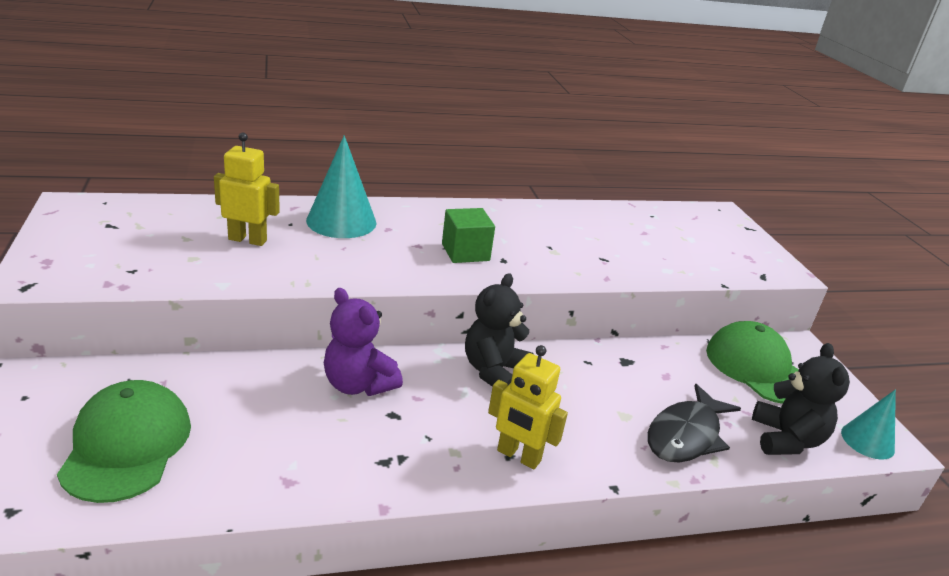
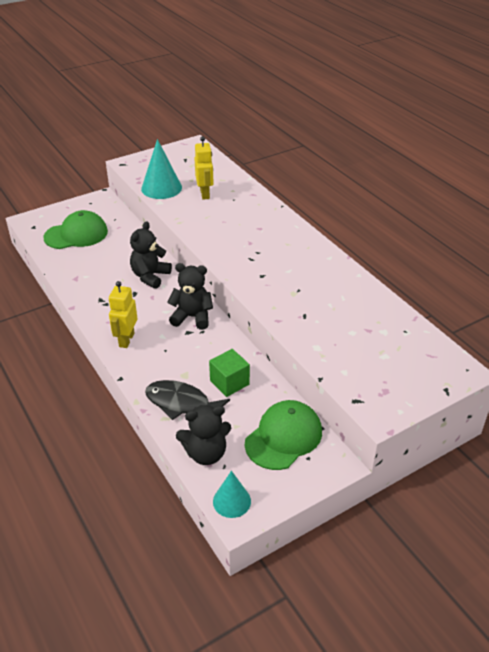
camera: 75 degrees right, 10 degrees up
(341, 221) = (252, 212): turquoise cone -> turquoise cone (161, 188)
(358, 384) = (150, 276): purple teddy bear -> black teddy bear
(465, 252) = (257, 260): green cube -> green cube (229, 382)

